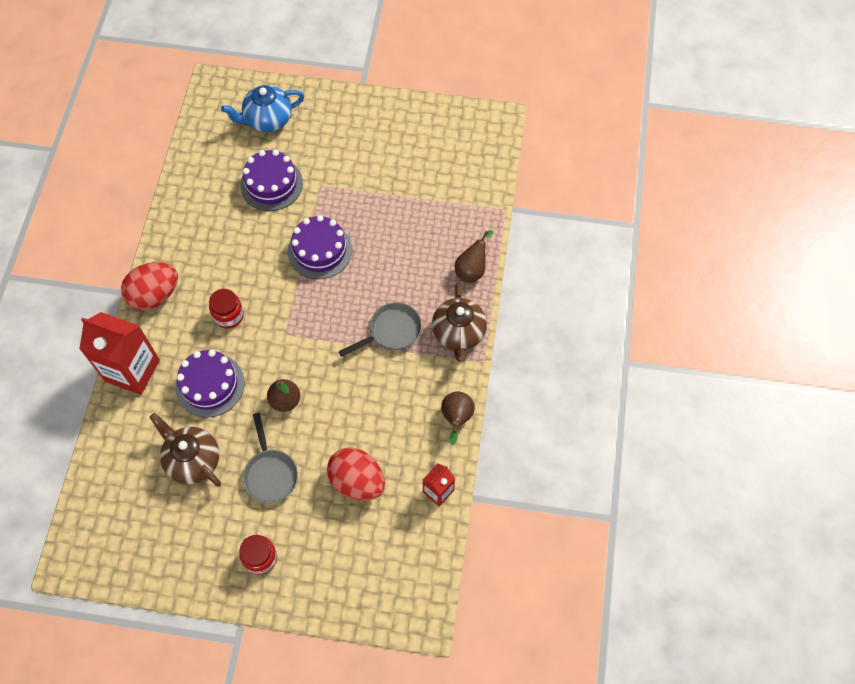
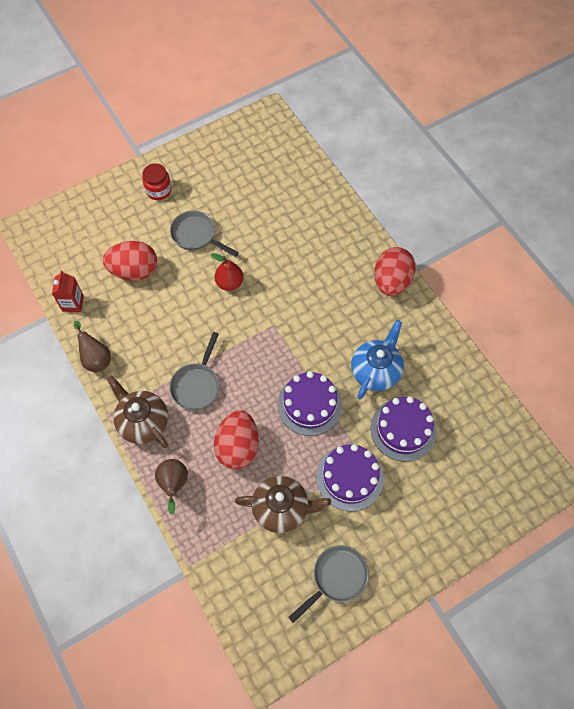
camera: 140 degrees right, 0 degrees up
(132, 370) = (350, 227): red carton -> none
(192, 460) = (254, 208): brown teapot -> brown teapot (282, 508)
(210, 385) = (290, 256): purple cake -> purple cake (349, 477)
(229, 315) = (326, 307): red jar -> none
(267, 120) = (469, 485): blue teapot -> blue teapot (376, 371)
(285, 400) = (229, 283): brown pear -> red pear
(401, 261) = (238, 447): none -> red egg
(411, 133) = (336, 578): none -> grey pan

